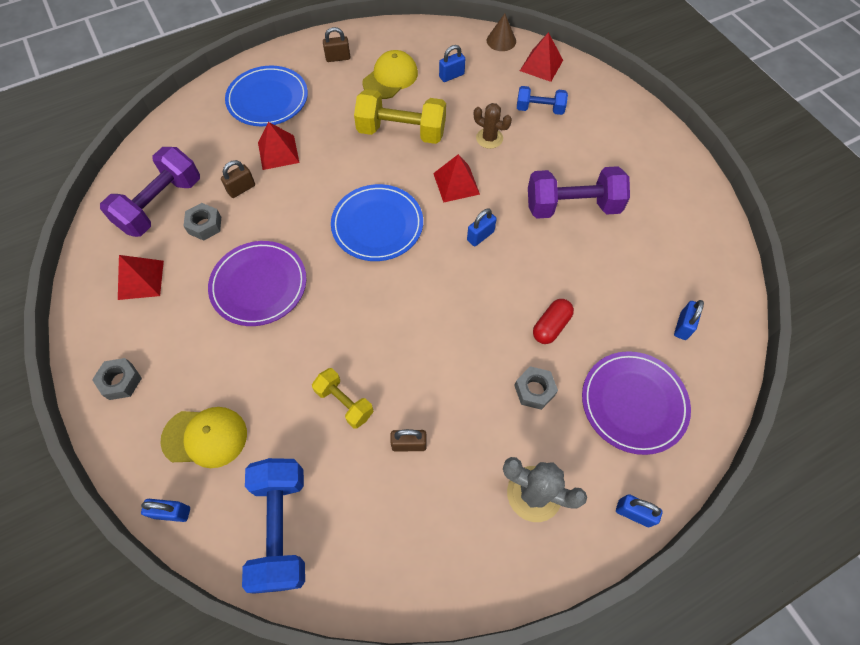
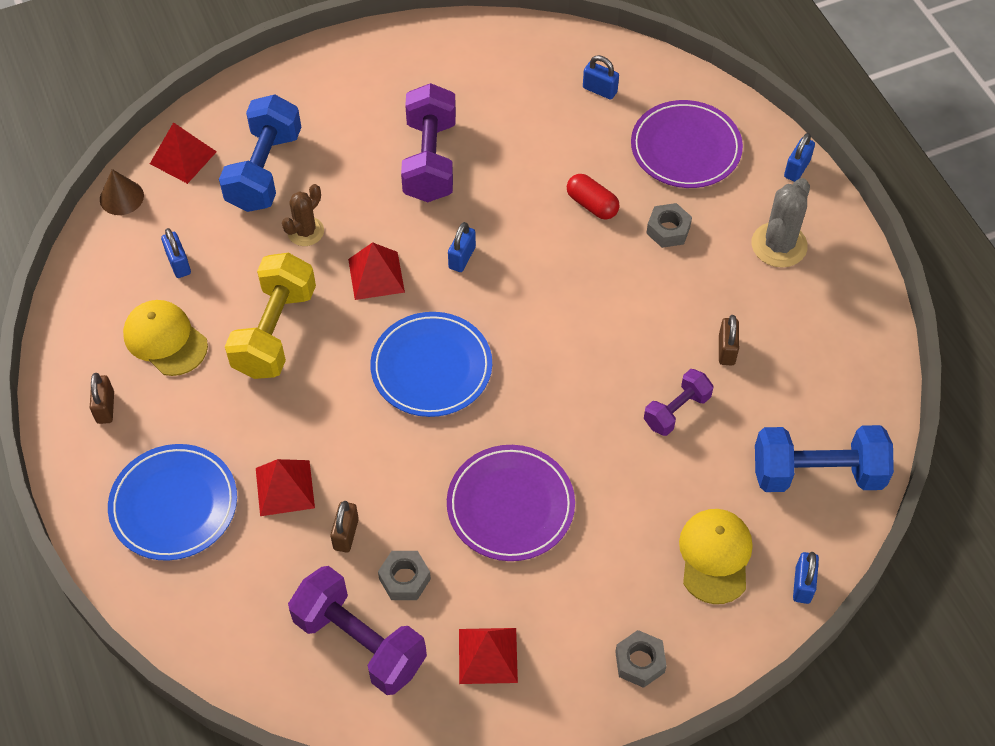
camera: 85 degrees left, 5 degrees down
(241, 189) = (346, 534): brown padlock -> brown padlock turned 45 degrees clockwise
(344, 403) = (676, 411): yellow dumbbell -> purple dumbbell
(480, 236) = (462, 258): blue padlock -> blue padlock turned 60 degrees clockwise
(539, 109) = (264, 170): blue dumbbell -> blue dumbbell, size x1.74

